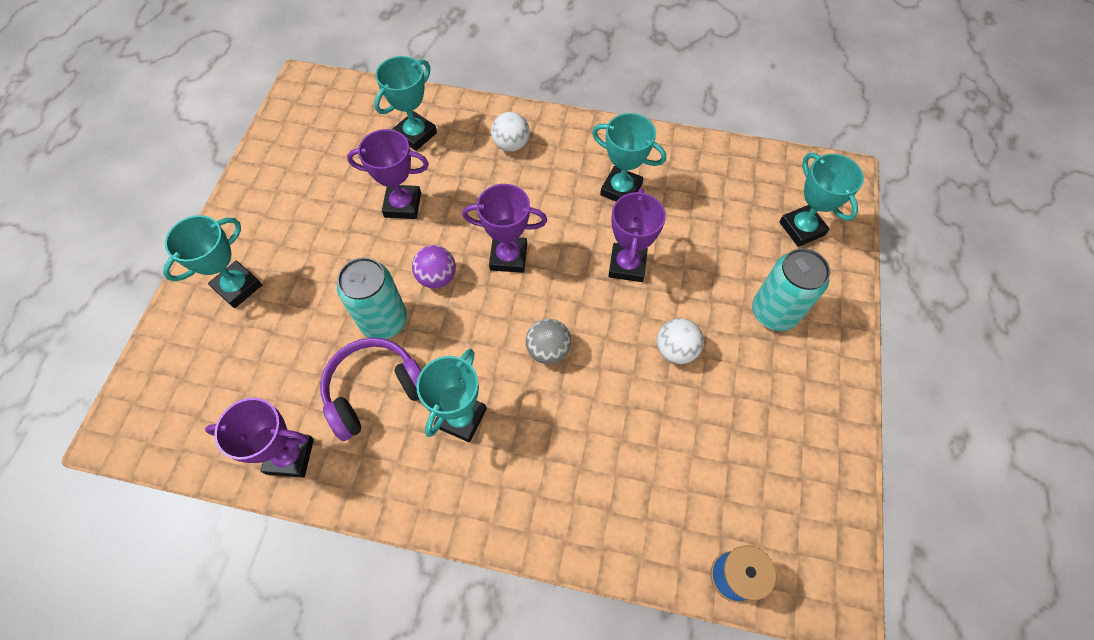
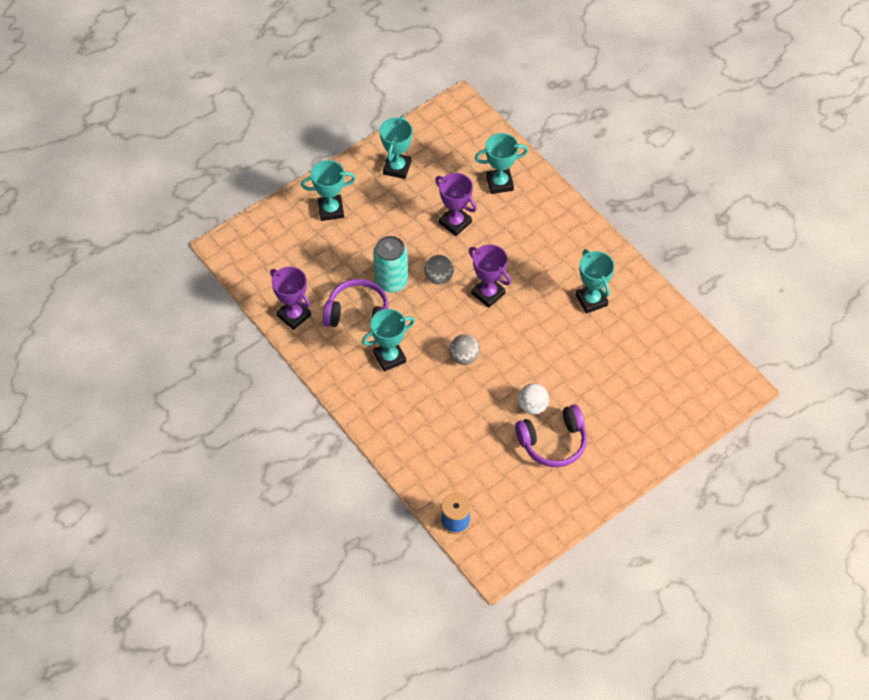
camera: 40 degrees right, 5 degrees down
(437, 277) = (439, 277): purple ball -> grey ball
(511, 145) = (551, 228): white ball -> none
(627, 265) = (551, 344): purple trophy -> none
(737, 375) = (553, 442): none -> purple headphones
(774, 312) = (609, 428): turquoise can -> none
(801, 228) = (678, 398): turquoise trophy -> turquoise trophy (397, 168)

